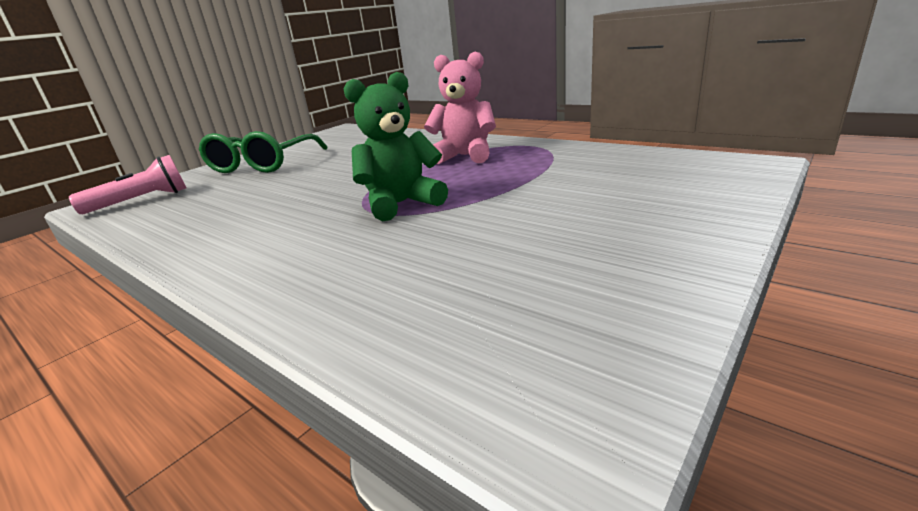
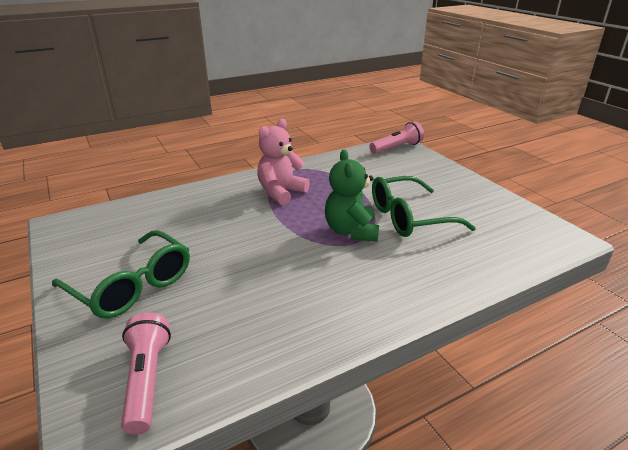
camera: 70 degrees left, 5 degrees up
(475, 226) = (410, 217): none -> green glasses
(726, 166) = (396, 148): none -> pink flashlight

